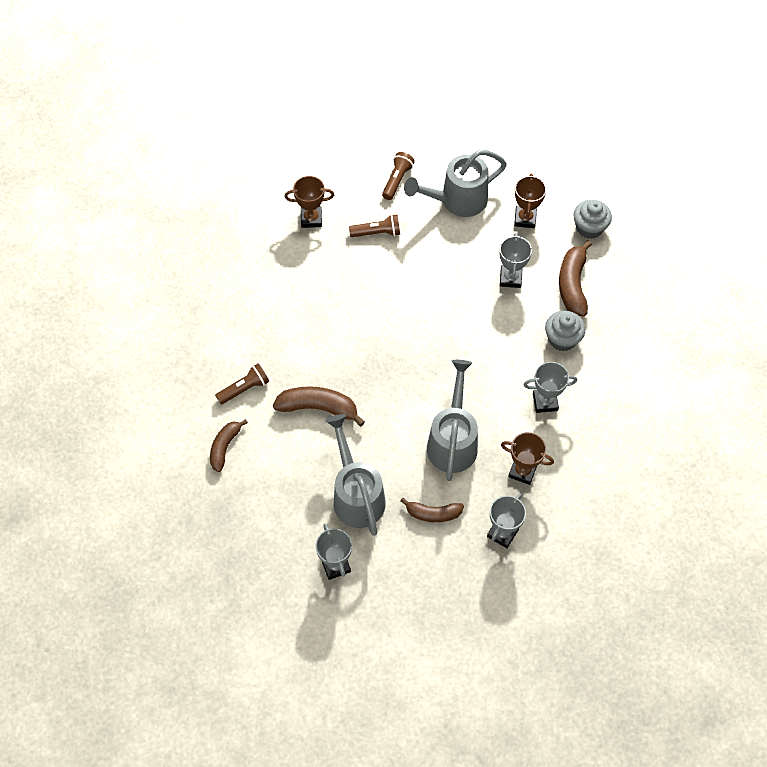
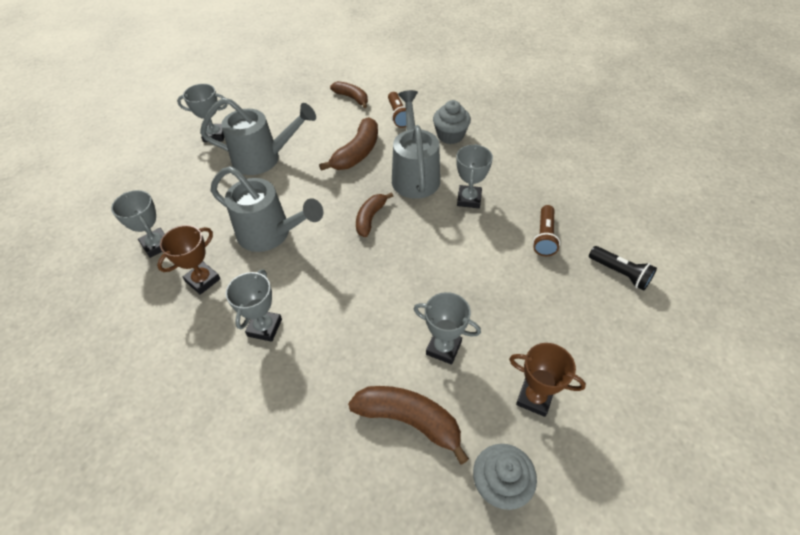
camera: 110 degrees right, 10 degrees down
(311, 219) = (574, 189): brown trophy -> none
(351, 295) = (469, 199): none -> grey trophy
(397, 180) = (620, 273): brown flashlight -> black flashlight
(433, 513) = (212, 201): brown banana -> brown banana (370, 218)
(457, 201) = (579, 326): grey watering can -> grey watering can (414, 175)
(562, 339) = (334, 376): grey cupcake -> grey cupcake (450, 135)

